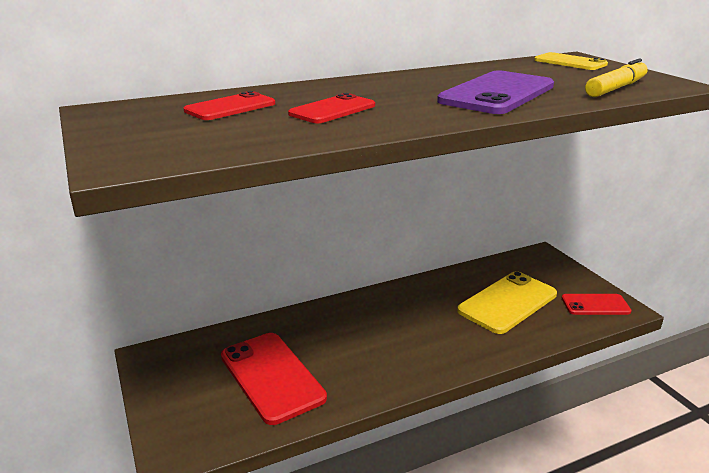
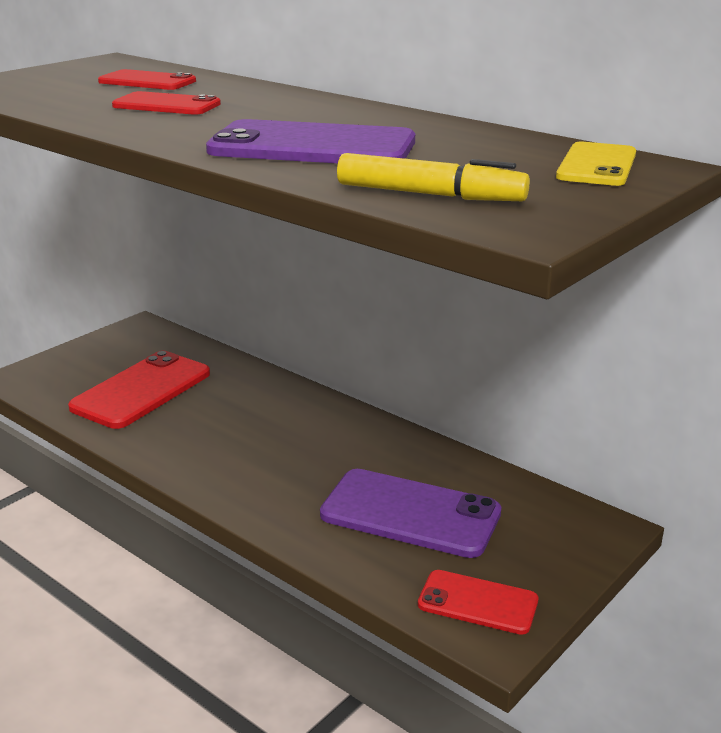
camera: 65 degrees right, 0 degrees up
(508, 302) = (410, 514): yellow phone -> purple phone
(595, 305) = (478, 602): red phone -> red phone turned 45 degrees counterclockwise

